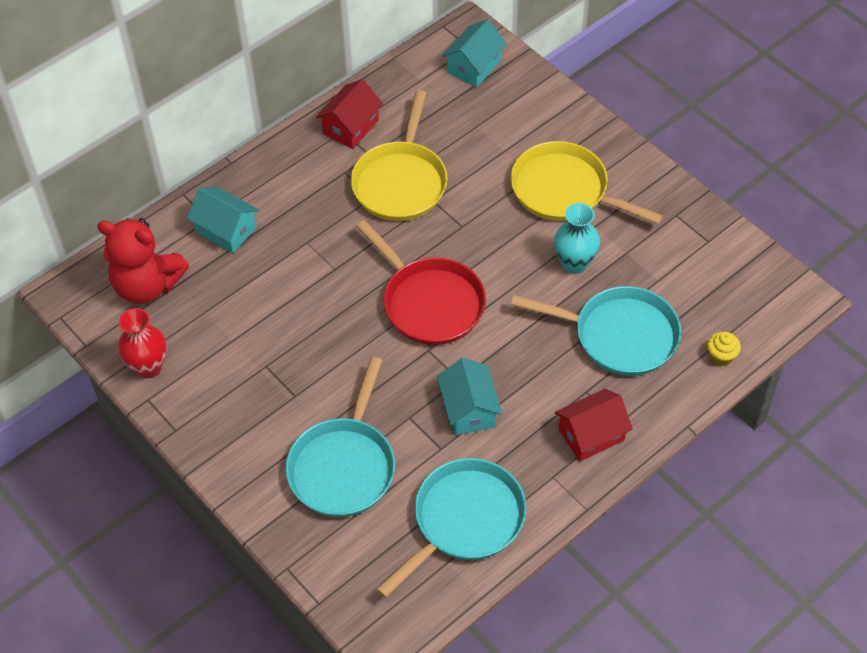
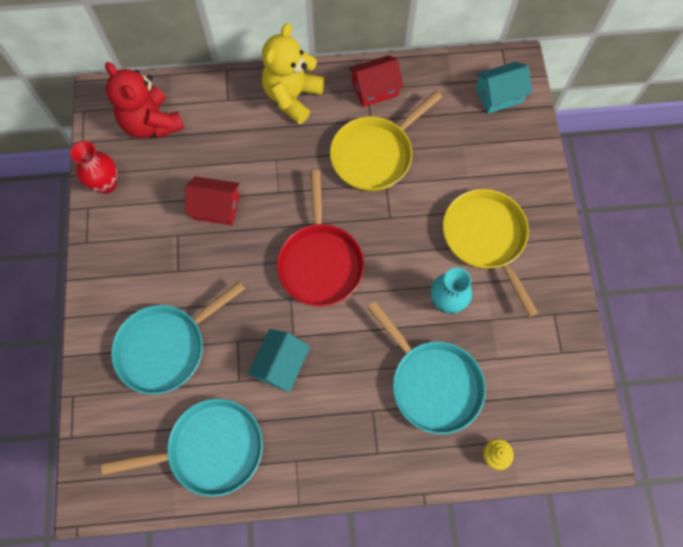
camera: 35 degrees right, 15 degrees up
(226, 230) = (232, 115): turquoise house -> none
(274, 179) = (292, 97): none -> yellow teddy bear
(591, 435) = (349, 448): red house -> red house (216, 207)

